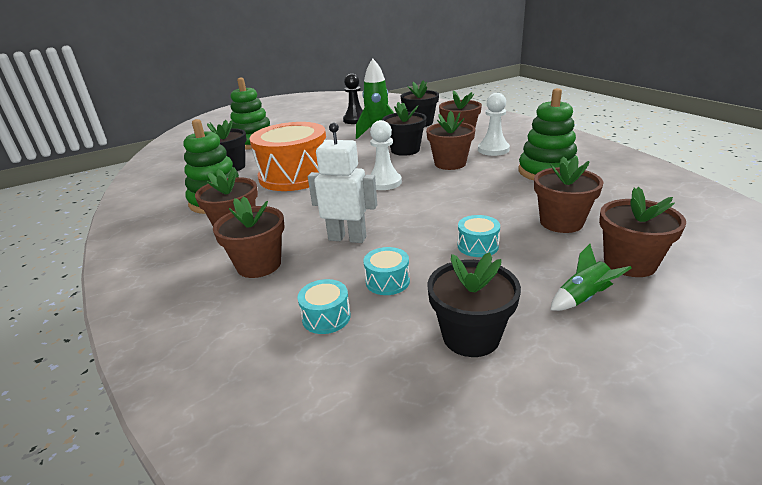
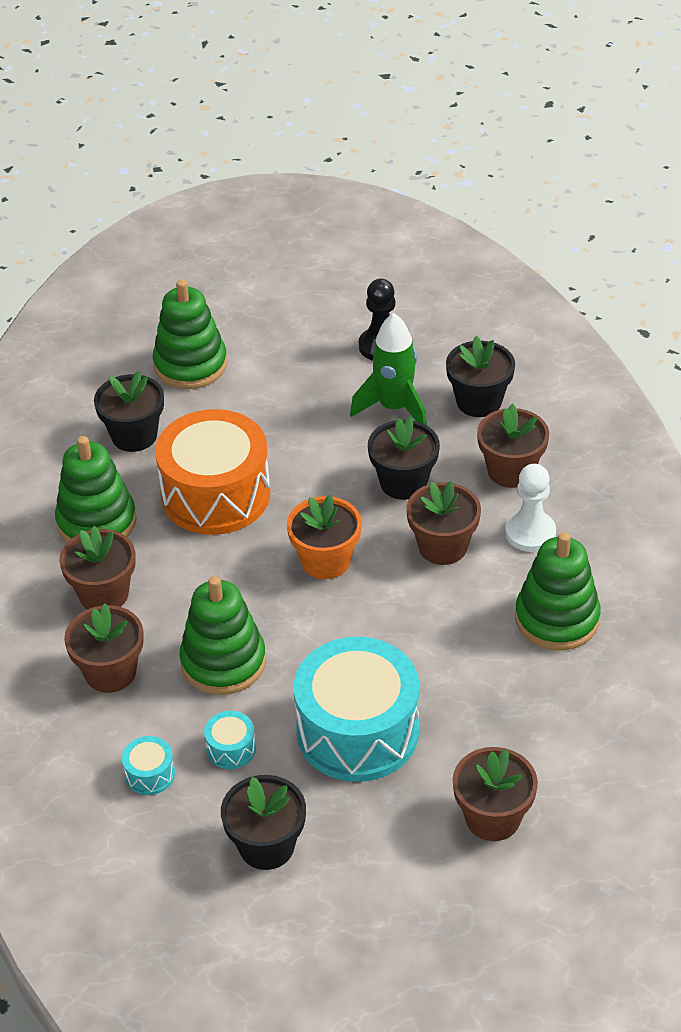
camera: 20 degrees right, 15 degrees up
(347, 238) = (223, 662): white robot -> green stacking toy
(384, 182) = (325, 561): white pawn -> orange flower pot
(478, 246) = (357, 731): turquoise drum -> turquoise drum, size x2.48
(561, 222) = (481, 728): brown flower pot -> none
(583, 298) = (403, 843): green rocket -> none

